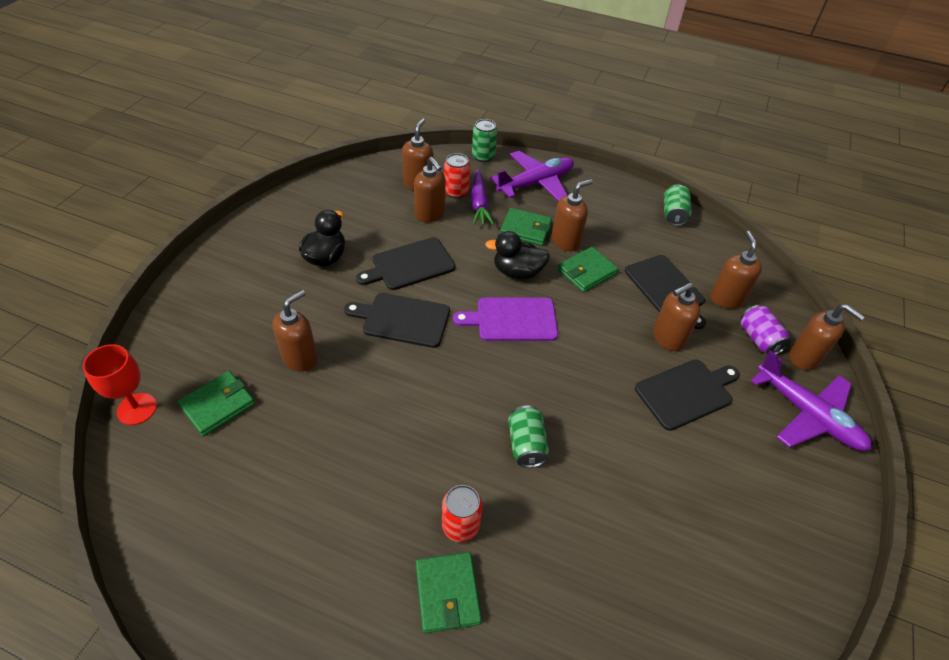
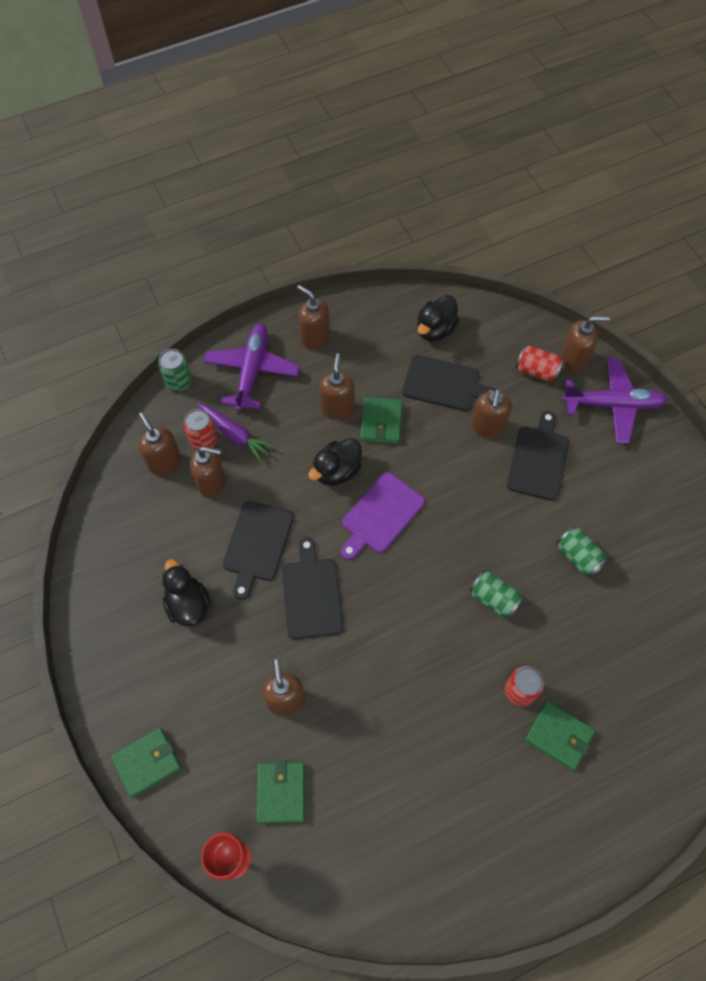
camera: 45 degrees left, 15 degrees up
(402, 319) = (311, 594): black cutting board -> black cutting board turned 120 degrees clockwise
(525, 229) = (297, 425): green wallet -> green wallet (147, 762)
(673, 214) = (380, 306): green can -> green can (578, 557)
(700, 255) = (435, 329): none -> black duck
(726, 299) = (487, 354): brown soap dispenser -> brown soap dispenser (314, 337)
(758, 339) = (536, 371): purple can -> red can

